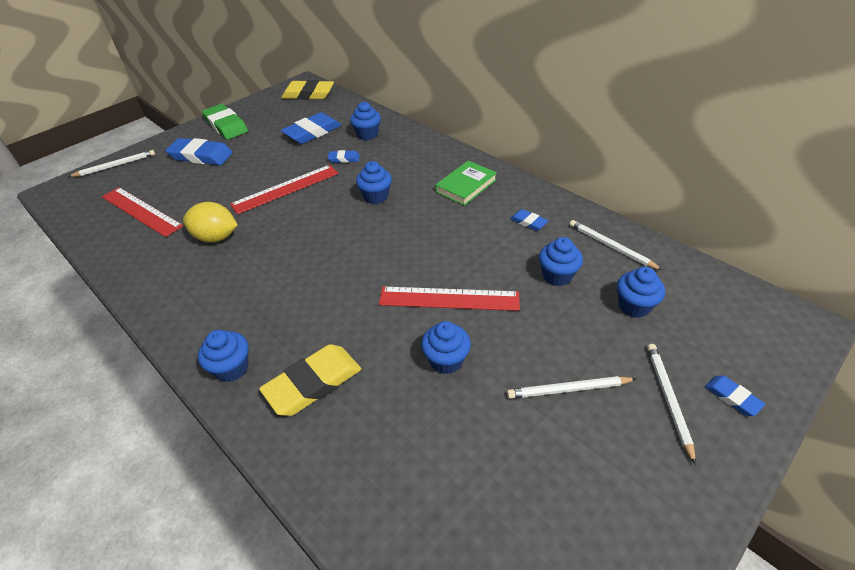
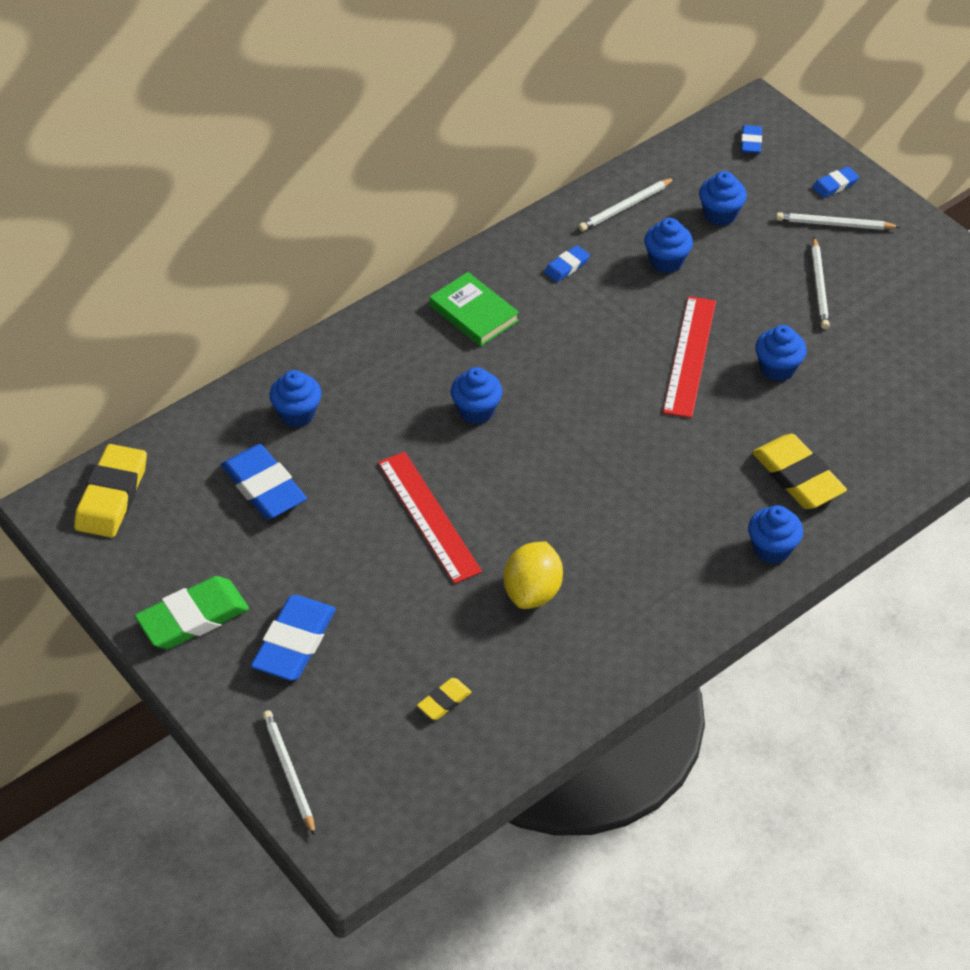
camera: 85 degrees left, 5 degrees up
(141, 211) = (444, 701): red ruler -> yellow eraser
(344, 159) = (363, 445): blue eraser -> blue eraser (751, 142)

